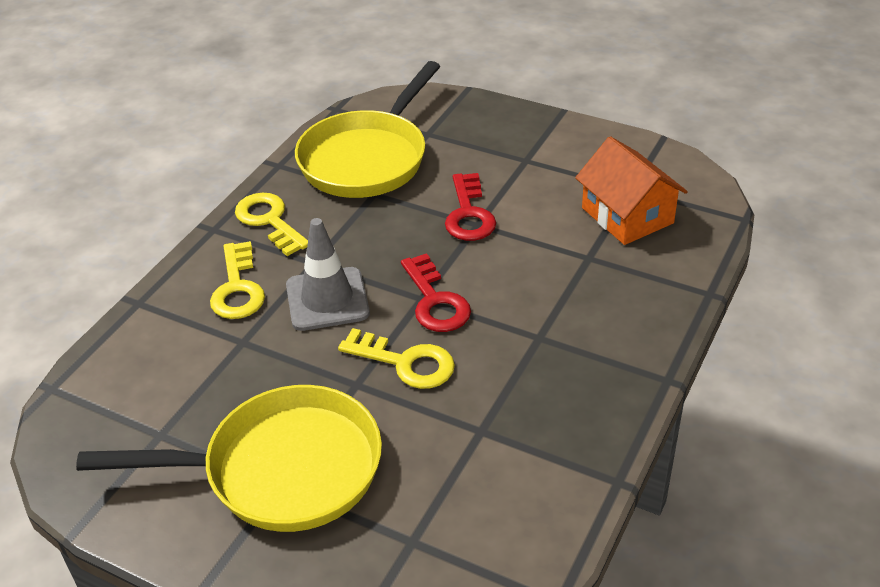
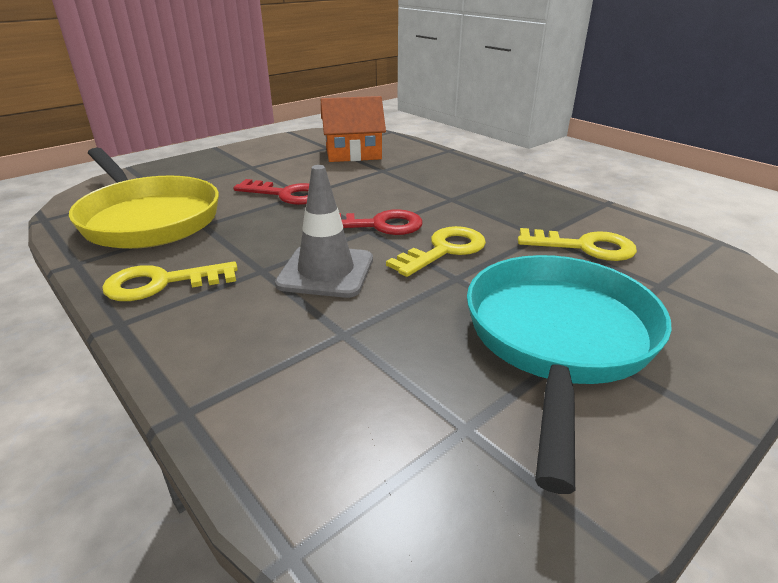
camera: 70 degrees left, 10 degrees down
(238, 288) = (250, 322): yellow key -> yellow key (585, 247)
(282, 469) = (558, 339): yellow pan -> turquoise pan

